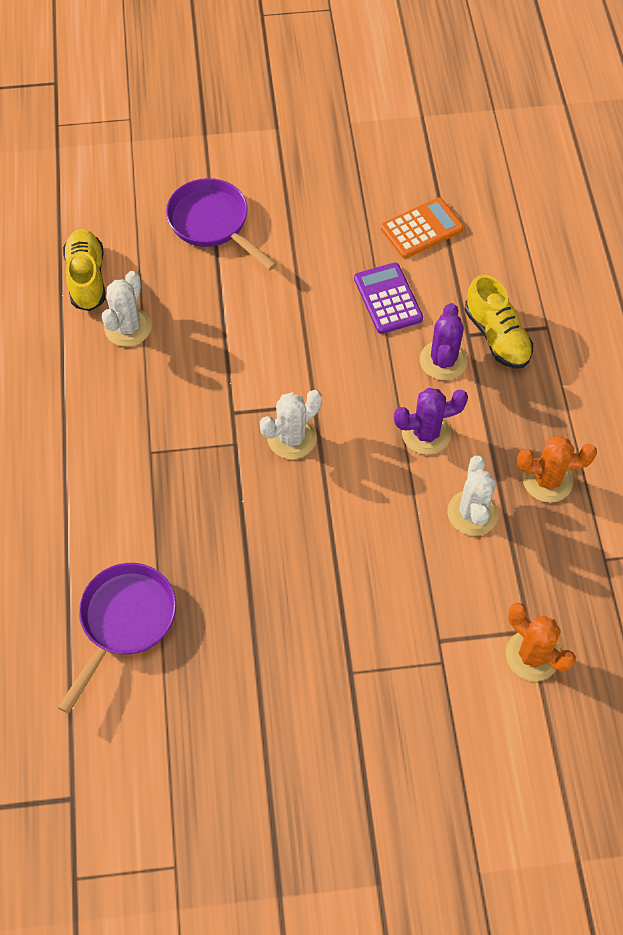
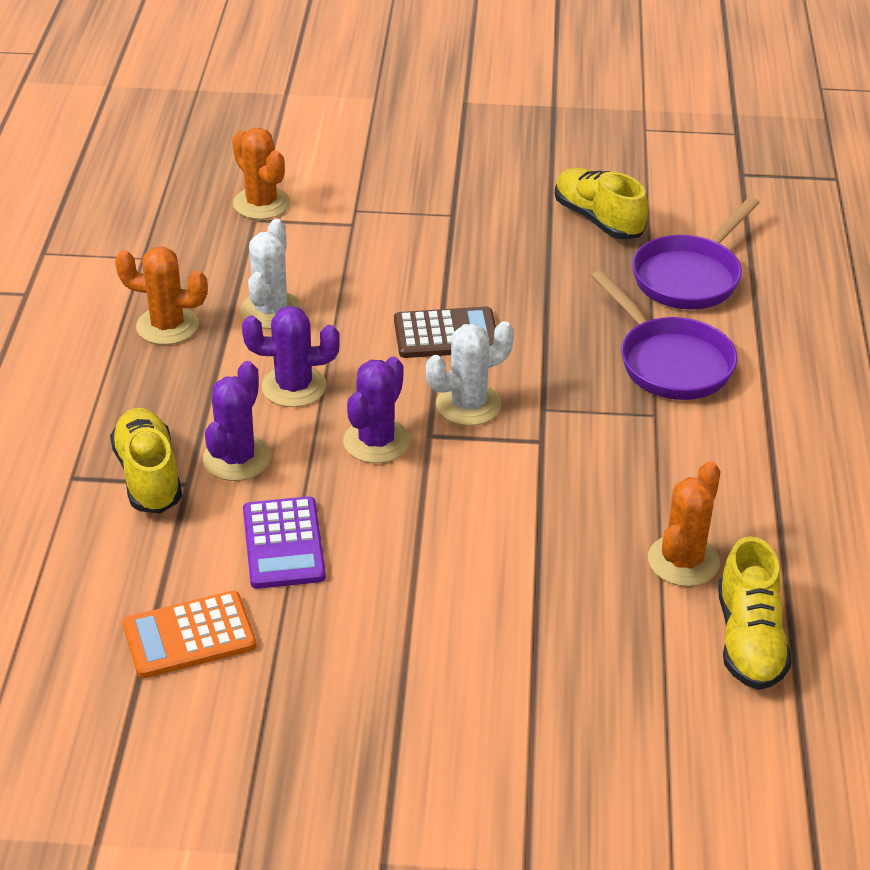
camera: 170 degrees left, 20 degrees down
(128, 327) = (683, 561): white cactus -> orange cactus
(213, 224) = (534, 696): purple pan -> purple pan (670, 362)
(213, 691) = (598, 219): none -> yellow shoe
(324, 510) = (446, 334): none -> brown calculator
(350, 392) = (376, 441): none -> purple cactus

